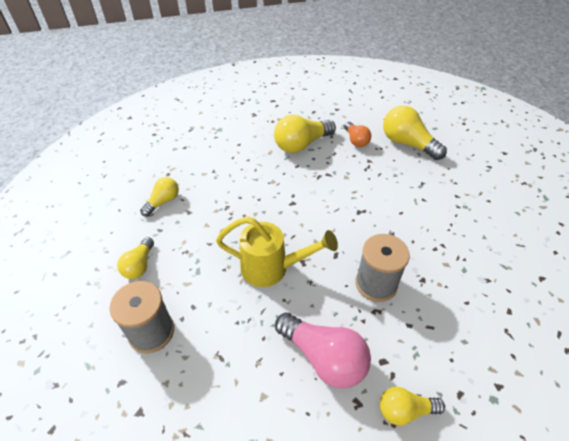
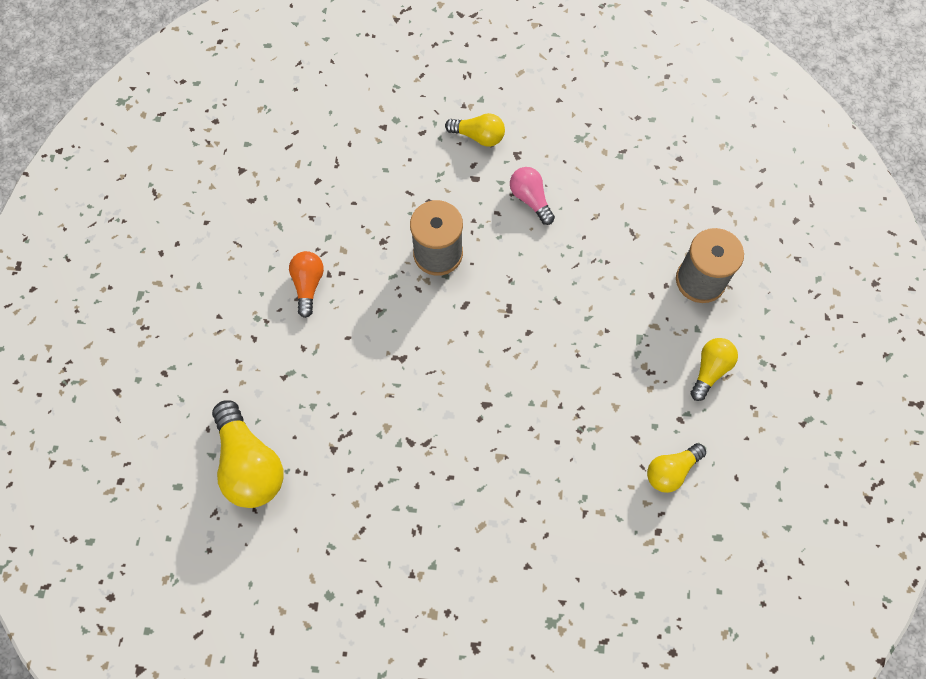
camera: 160 degrees left, 20 degrees up
(273, 268) = (548, 311): yellow watering can -> none
(301, 144) = (422, 525): yellow light bulb -> none
(324, 357) = (530, 199): pink light bulb -> pink light bulb, size x0.59
(356, 140) = (328, 502): orange light bulb -> orange light bulb (308, 285)

